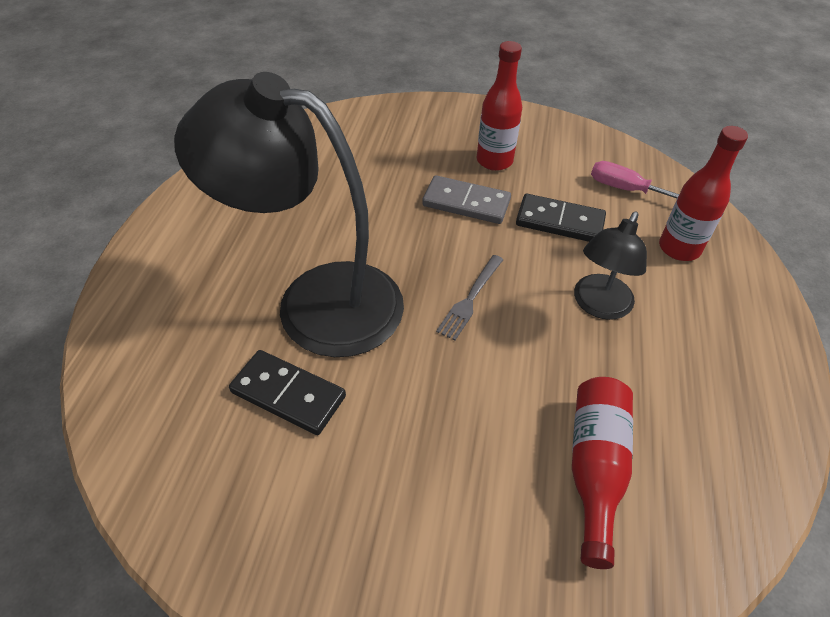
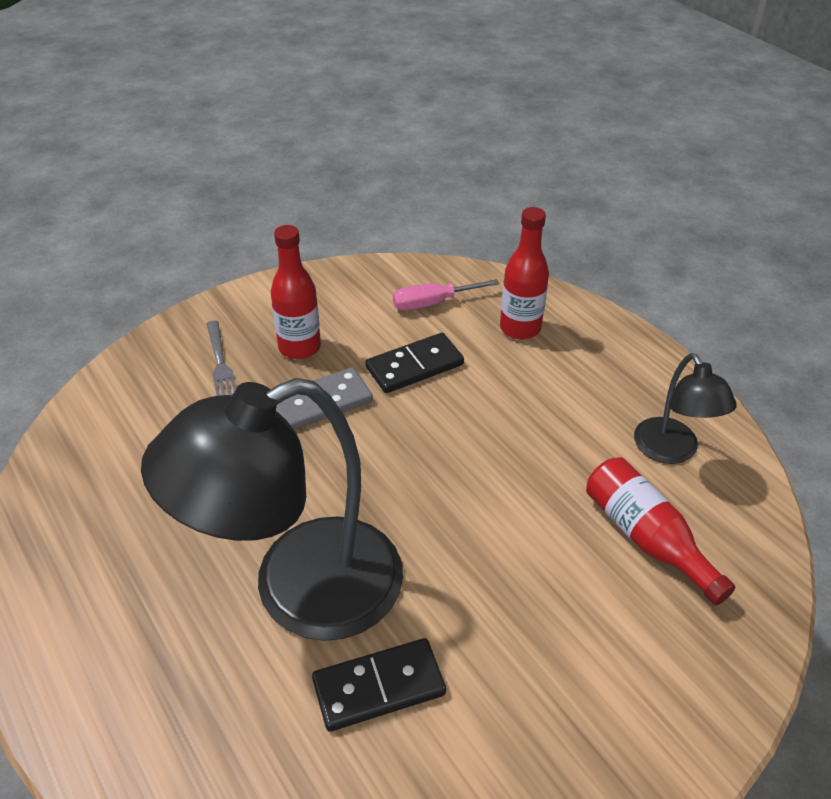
camera: 45 degrees left, 5 degrees down
(470, 299) = (424, 484): grey fork -> grey fork (220, 363)
(598, 306) = (518, 415): black lamp -> black lamp (671, 451)

